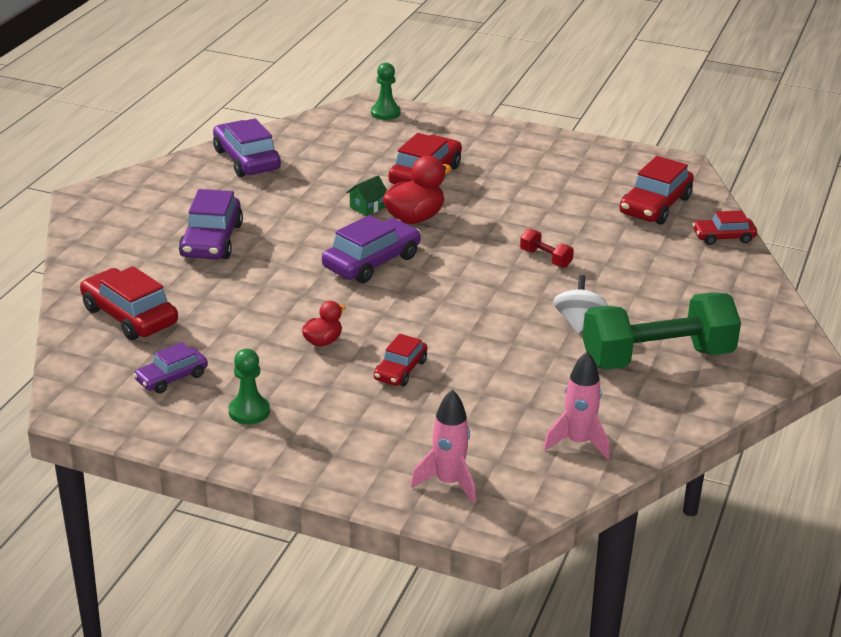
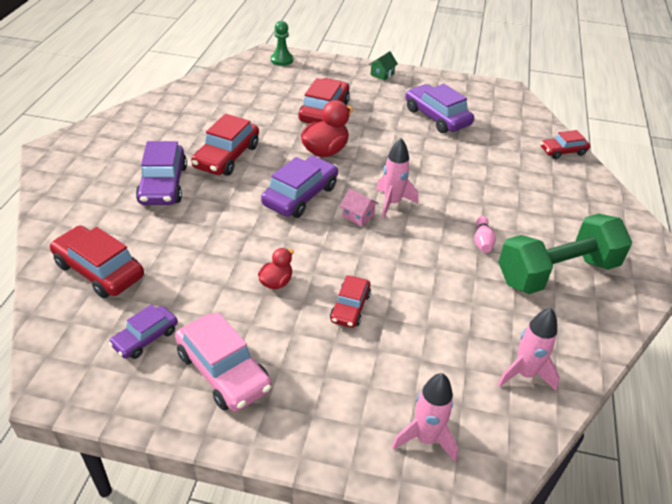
camera: 10 degrees left, 10 degrees up
(246, 160) = (181, 106): purple car -> purple car (437, 117)
(249, 411) = (223, 371): green pawn -> pink car
(367, 207) = (285, 143): green house -> green house (382, 74)
(435, 286) = (358, 216): none -> pink house
(481, 277) = (392, 203): none -> pink rocket
(545, 258) = (437, 181): red dumbbell -> none
(578, 322) = (482, 241): white spinning top -> pink bowling pin
(655, 206) = (503, 127): red car -> red car (227, 156)

